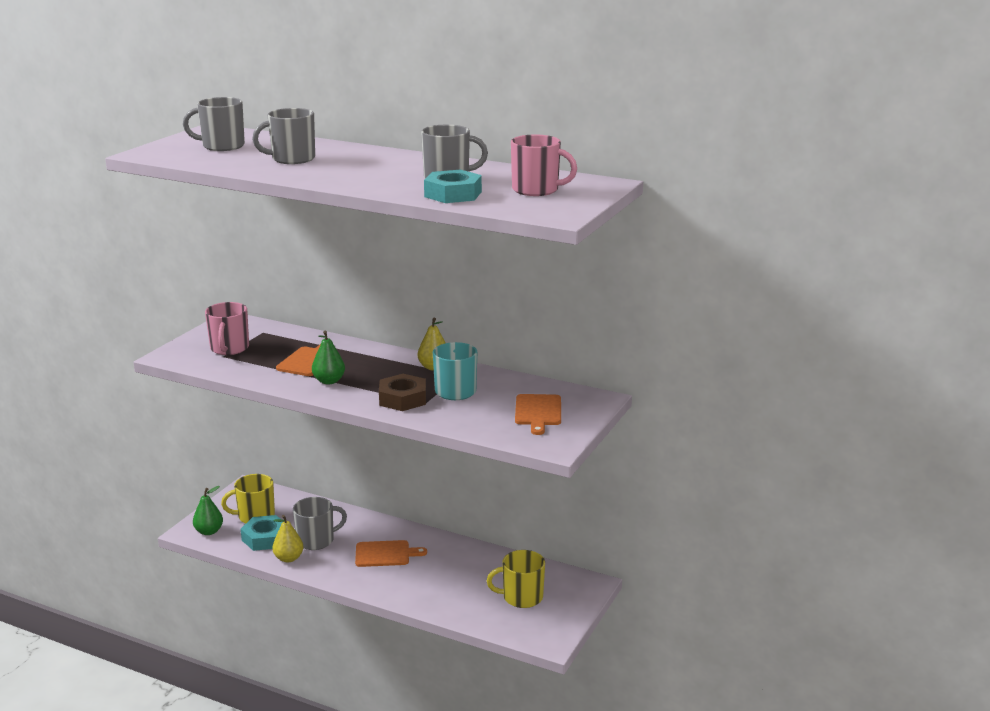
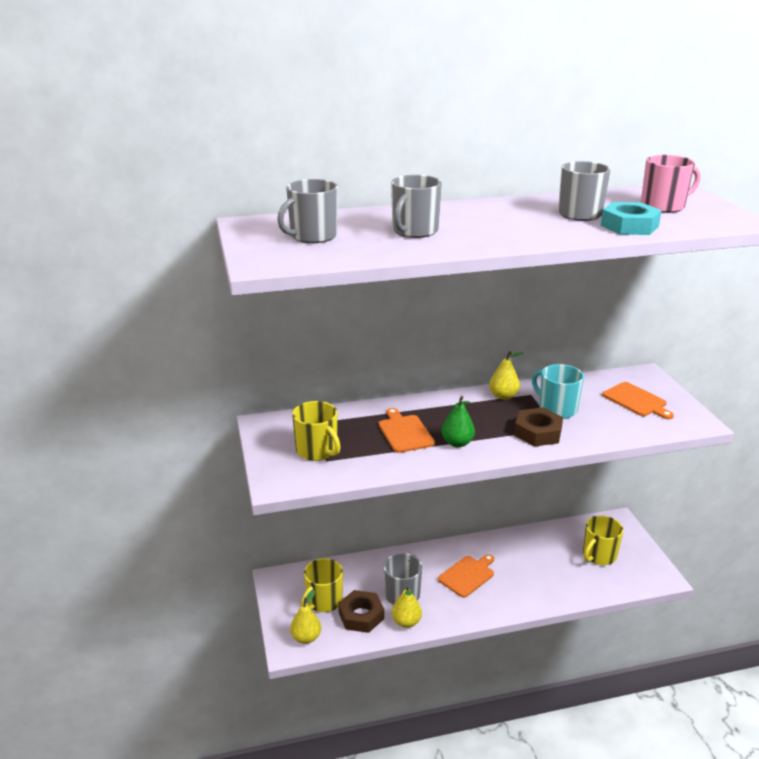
camera: 40 degrees left, 5 degrees up
(209, 531) = (306, 638): green pear -> yellow pear
(229, 348) = (317, 451): pink mug -> yellow mug
(265, 538) = (361, 615): turquoise nut -> brown nut

